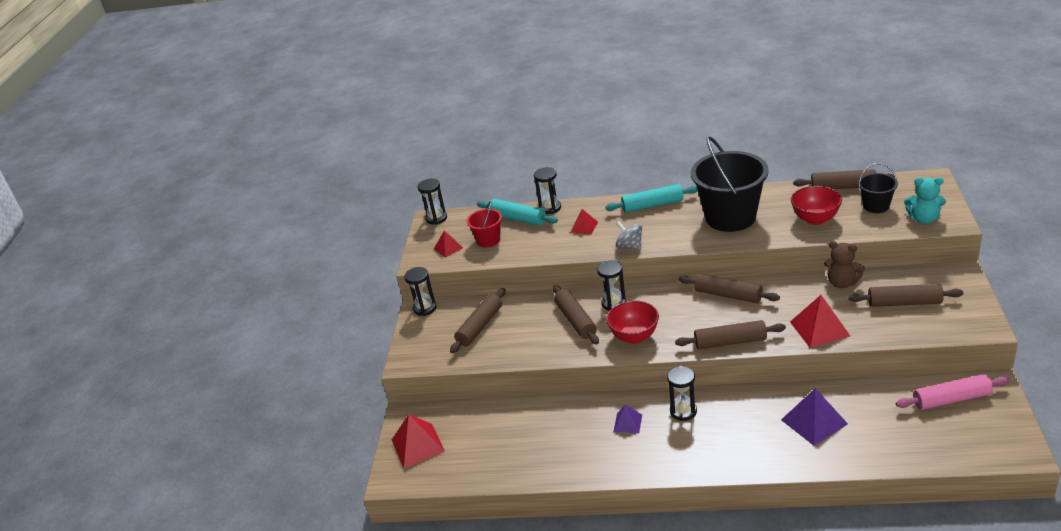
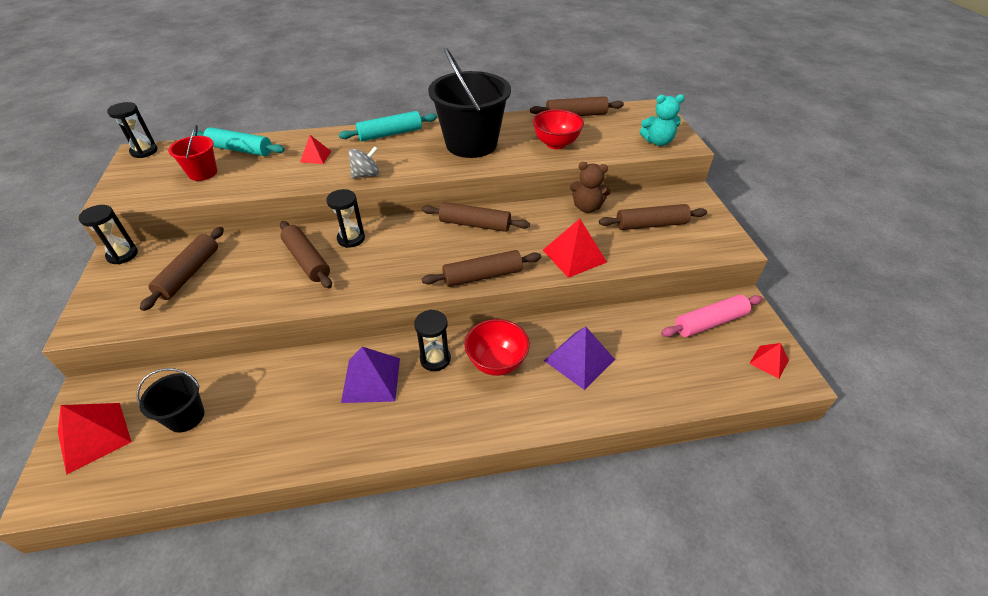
camera: 20 degrees left, 10 degrees up
(448, 248) = (152, 183): red pyramid -> red pyramid (769, 361)
(550, 208) = (279, 138): black hourglass -> none
(627, 423) = (371, 380): purple pyramid -> purple pyramid, size x1.73
(630, 246) = (366, 175): grey spinning top -> grey spinning top turned 120 degrees clockwise
(634, 336) = (375, 275): red bowl -> red bowl (496, 362)
(876, 206) = (610, 131): black bucket -> black bucket (186, 417)

